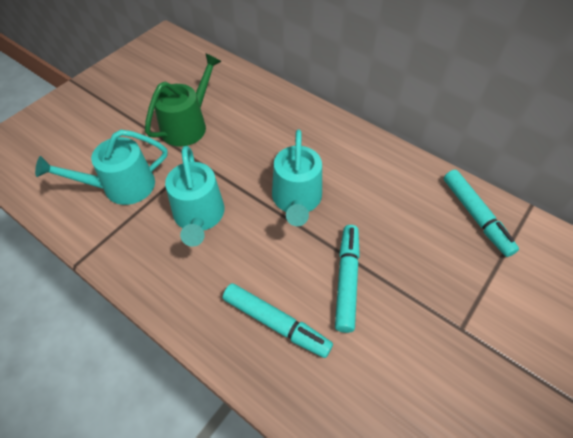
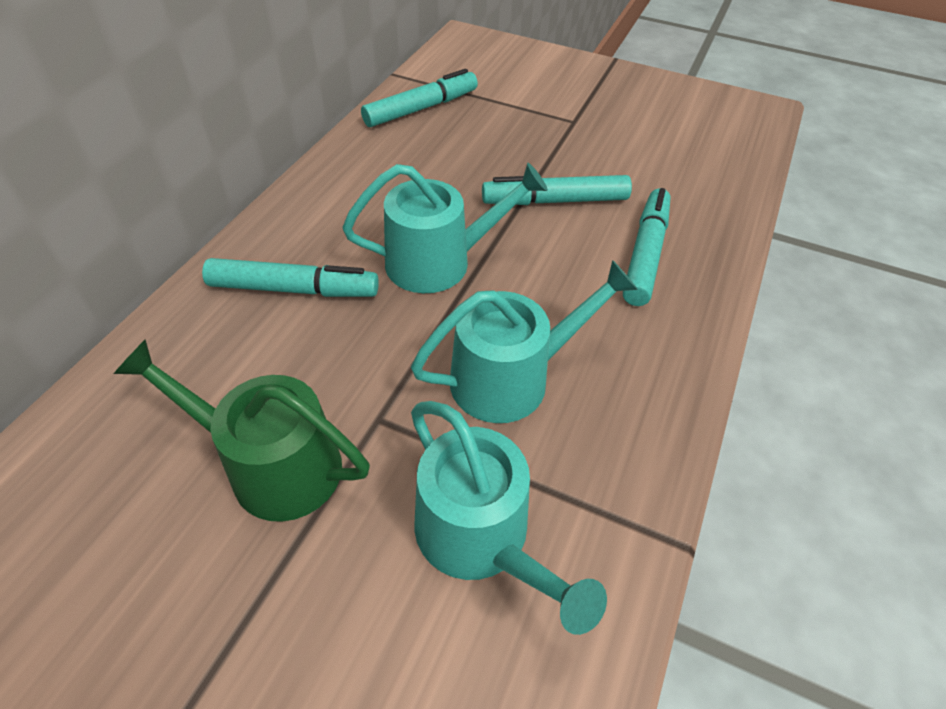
camera: 105 degrees left, 5 degrees down
(290, 135) = (293, 289): none -> turquoise marker

